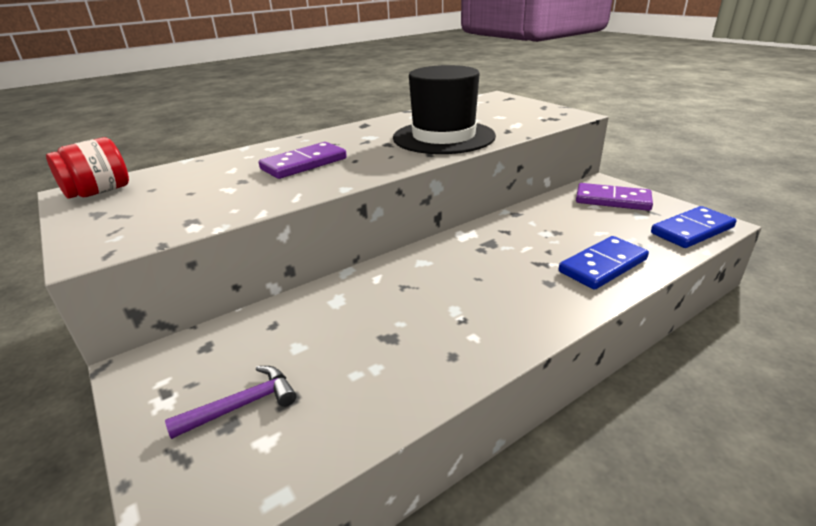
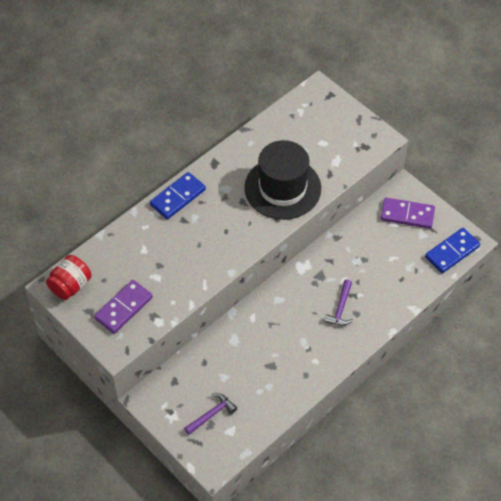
camera: 10 degrees left, 25 degrees up
(304, 164) = (192, 238): purple domino -> purple domino (123, 308)
(522, 275) = (340, 308): none -> purple hammer
(602, 265) = (389, 295): blue domino -> blue domino (177, 197)

